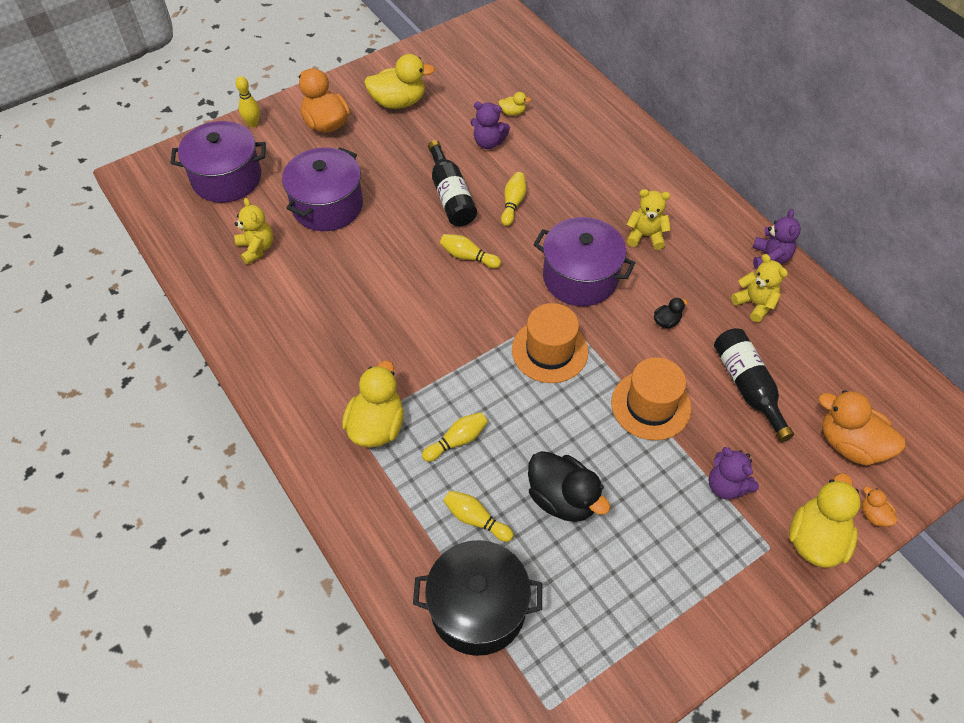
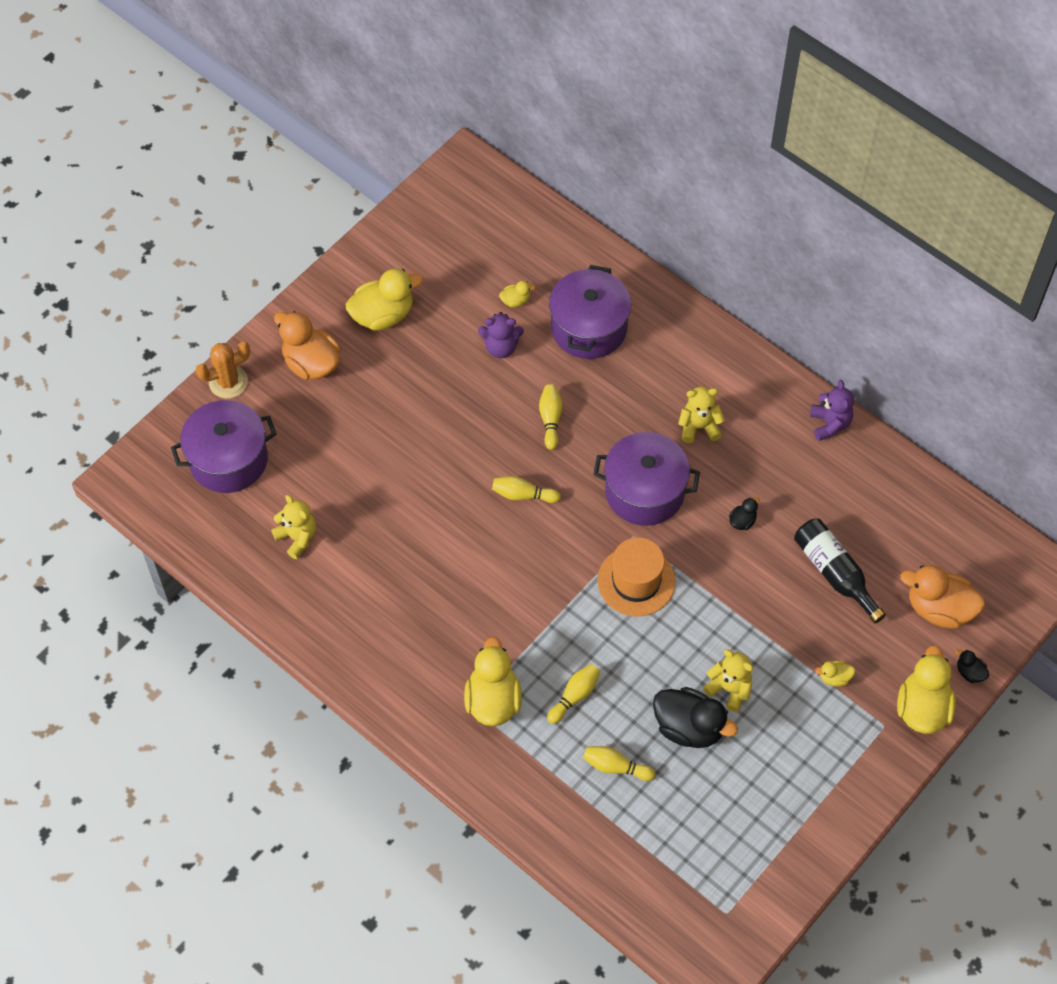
camera: 15 degrees left, 5 degrees up
(253, 124) = (228, 382): yellow bowling pin -> orange cactus
(327, 205) = (353, 468): purple pot -> purple pot (589, 328)
(451, 195) = (481, 424): black bottle -> none
(478, 608) = (642, 845): black pot -> none
(650, 405) = (747, 615): orange hat -> none
(726, 486) = (834, 678): purple teddy bear -> yellow duck
(755, 304) = (825, 481): yellow teddy bear -> yellow teddy bear (729, 689)
(873, 515) = (969, 672): orange duck -> black duck

